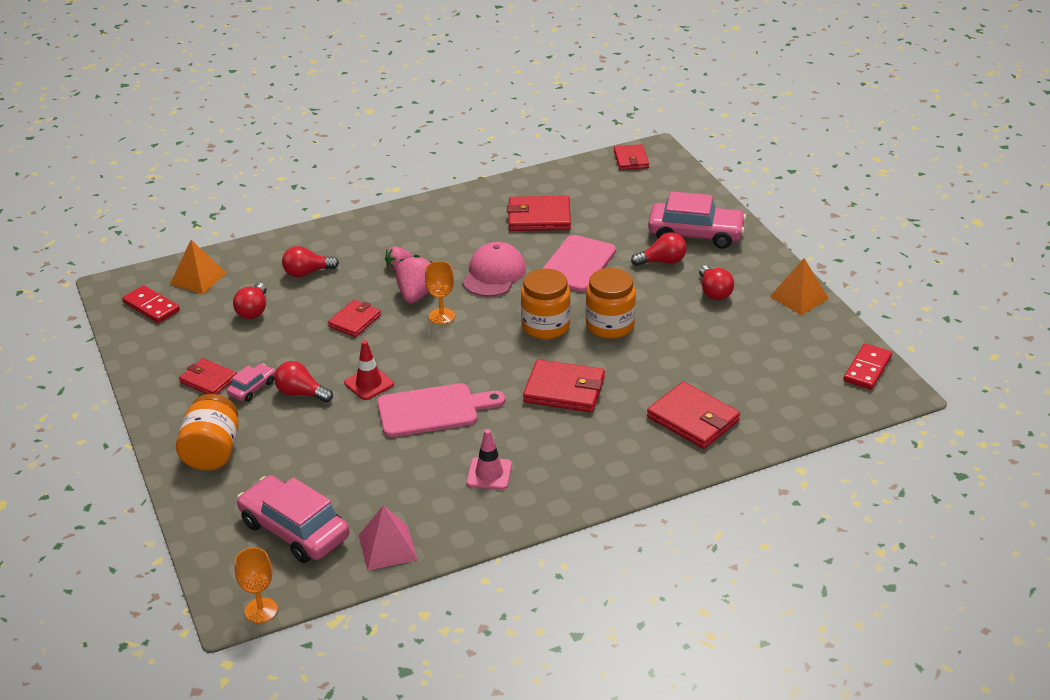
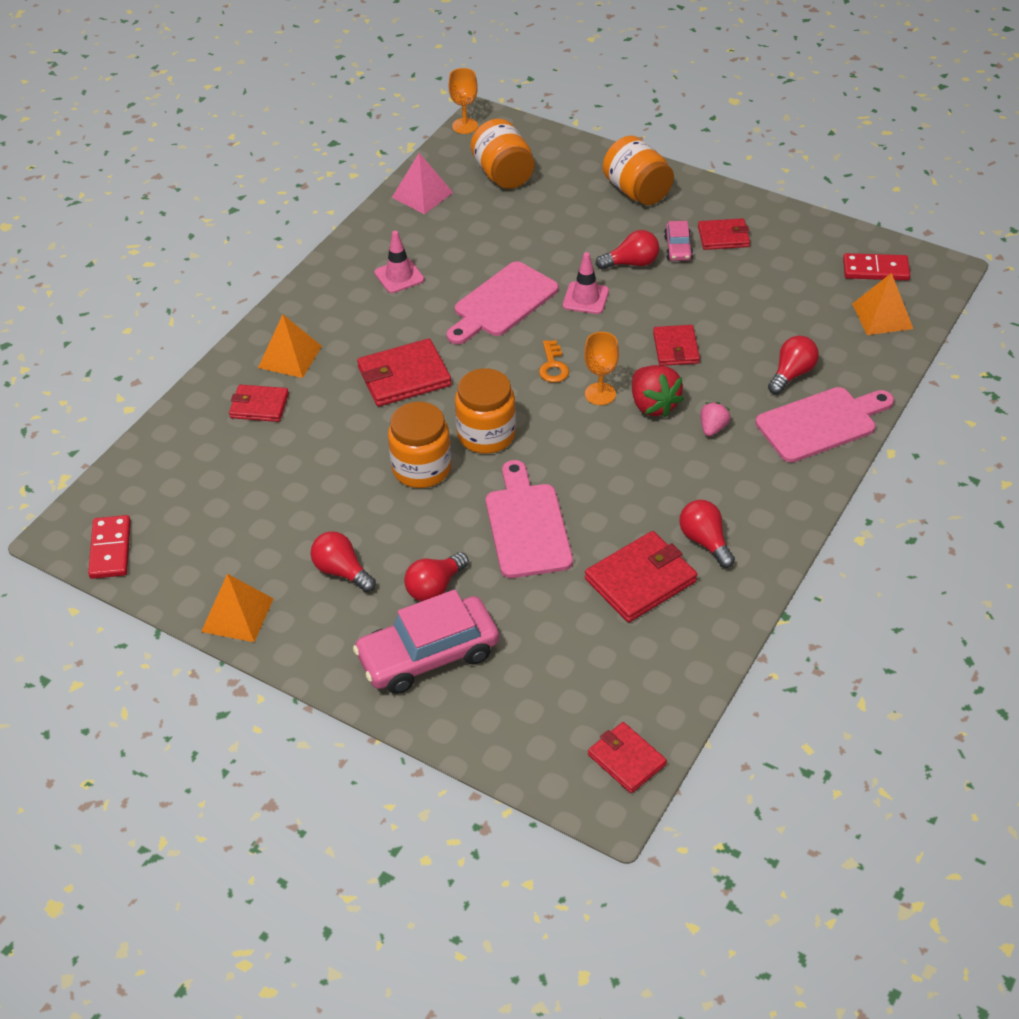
camera: 145 degrees right, 10 degrees up
(253, 310) = (781, 311): red light bulb -> red light bulb (705, 541)
(294, 530) = (503, 174): pink car -> orange jar
(332, 241) = (821, 423): none -> pink cutting board
(369, 383) = (585, 298): red traffic cone -> pink traffic cone
(416, 295) = (653, 405): pink strawberry -> red strawberry
(451, 348) = (553, 366): none -> orange key
(494, 274) = (604, 470): pink cap -> none
(639, 447) = (290, 357): none -> orange pyramid
(693, 419) = (259, 406): red wallet -> red wallet, size x0.64

